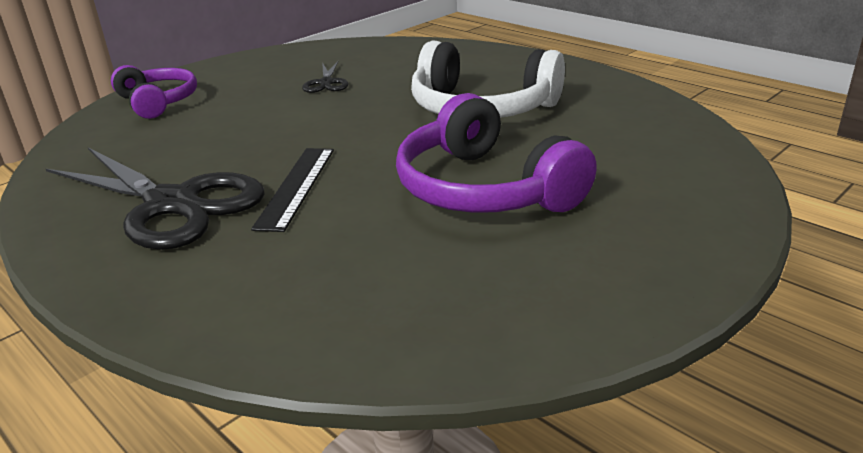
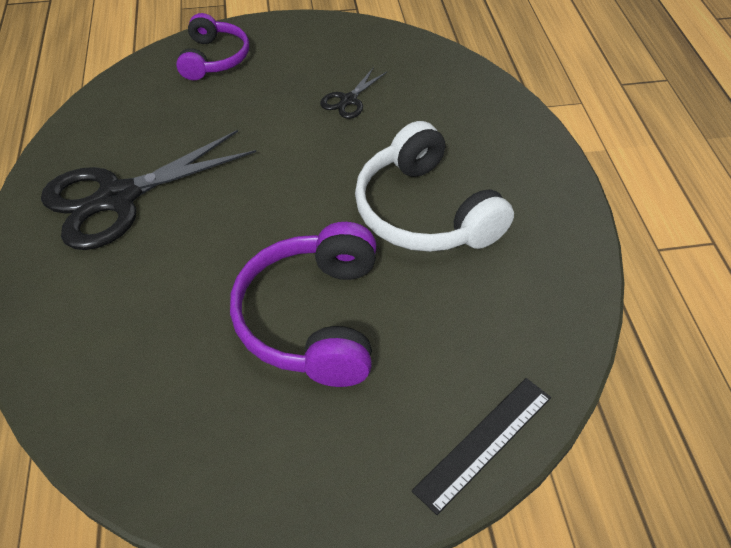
camera: 35 degrees right, 20 degrees up
(172, 204) = (117, 198): black scissors -> black scissors turned 75 degrees clockwise
(296, 187) = (201, 229): black ruler -> black ruler (484, 443)

